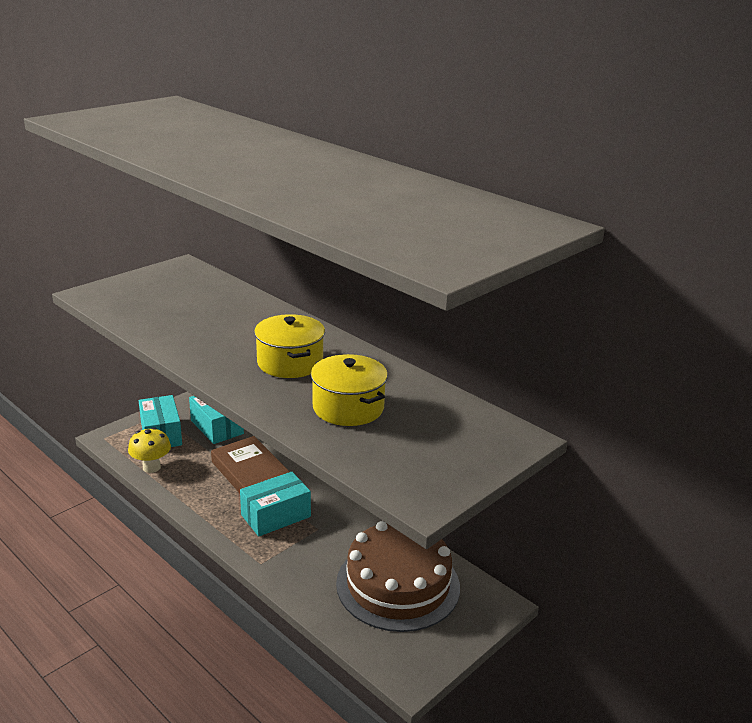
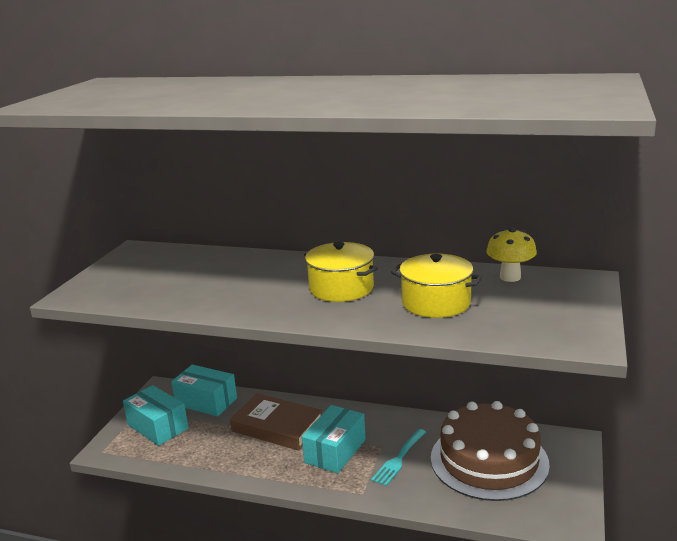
camera: 25 degrees left, 5 degrees down
(151, 467) = (178, 458): yellow mushroom -> yellow mushroom (510, 277)
(321, 547) = (399, 459): none -> turquoise fork

